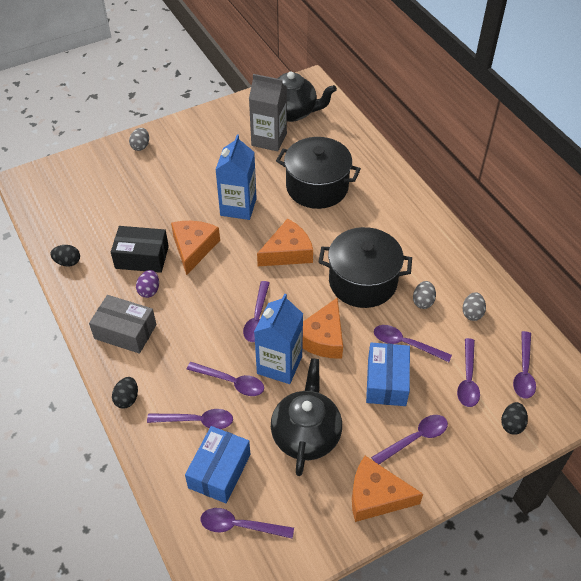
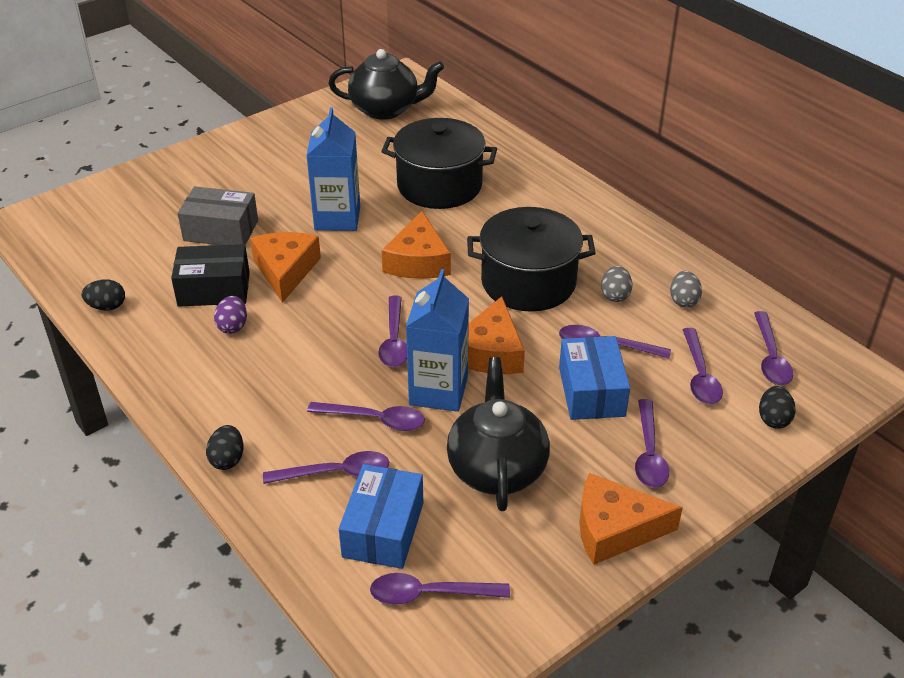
camera: 10 degrees left, 10 degrees down
(125, 331) = (208, 378): grey box -> grey box (221, 230)
(140, 146) = (186, 165): grey egg -> none
(269, 139) = (361, 141): grey carton -> none
(288, 252) = (418, 261): orange cheese -> orange cheese turned 135 degrees clockwise
(415, 439) = (649, 453): purple spoon -> purple spoon turned 135 degrees clockwise

